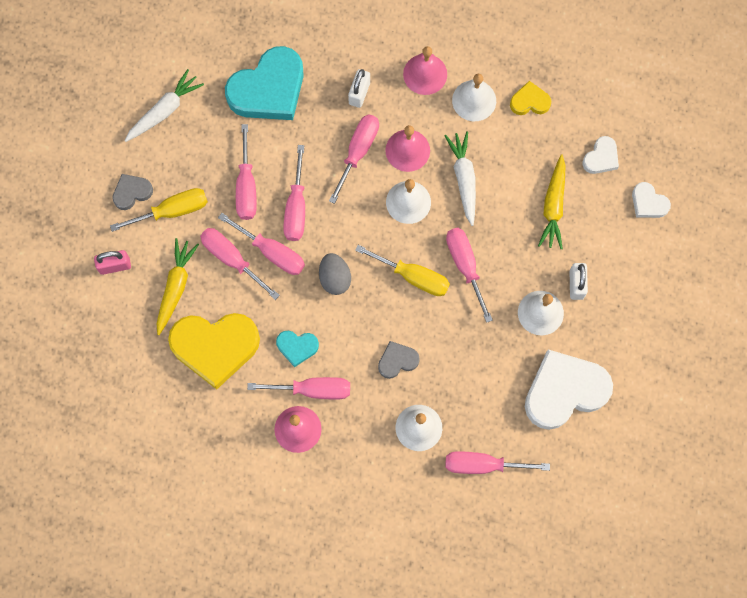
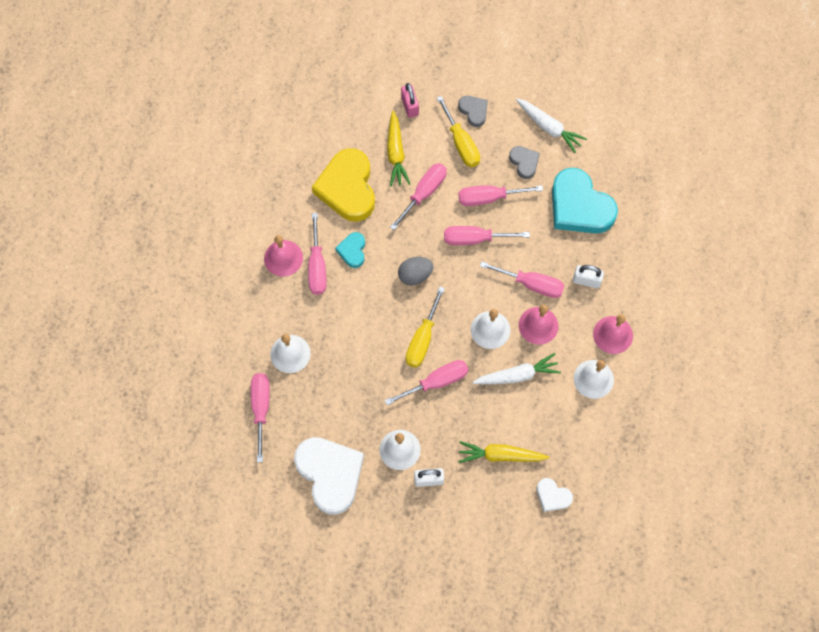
camera: 85 degrees right, 5 degrees down
(176, 287) = (396, 153): yellow carrot -> yellow carrot turned 75 degrees clockwise
(272, 252) = (433, 223): pink screwdriver -> none
(397, 361) = (347, 332): grey heart -> grey heart (524, 162)
(529, 101) = (599, 428): yellow heart -> none
(648, 203) = (513, 542): white heart -> none

